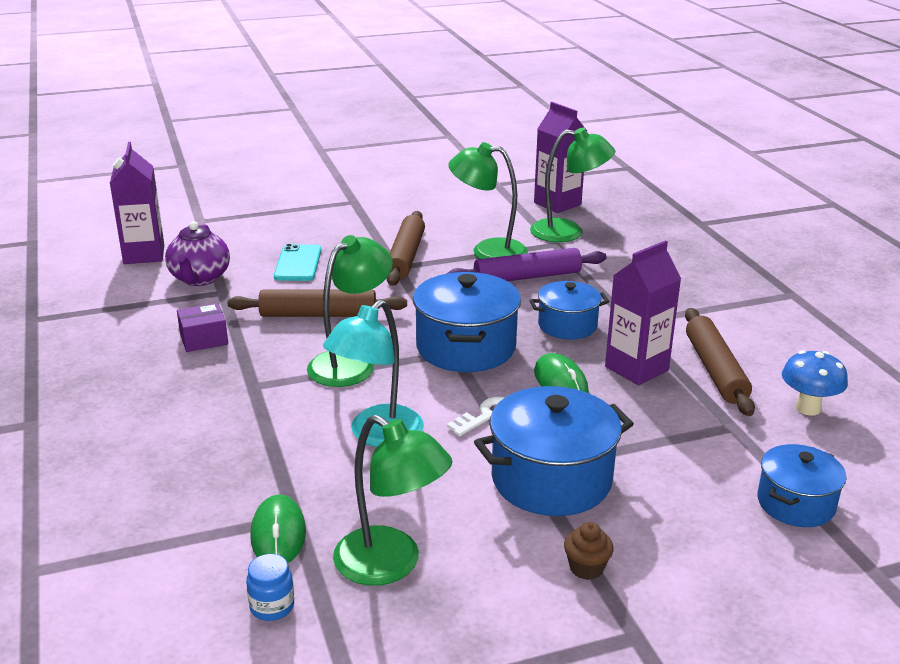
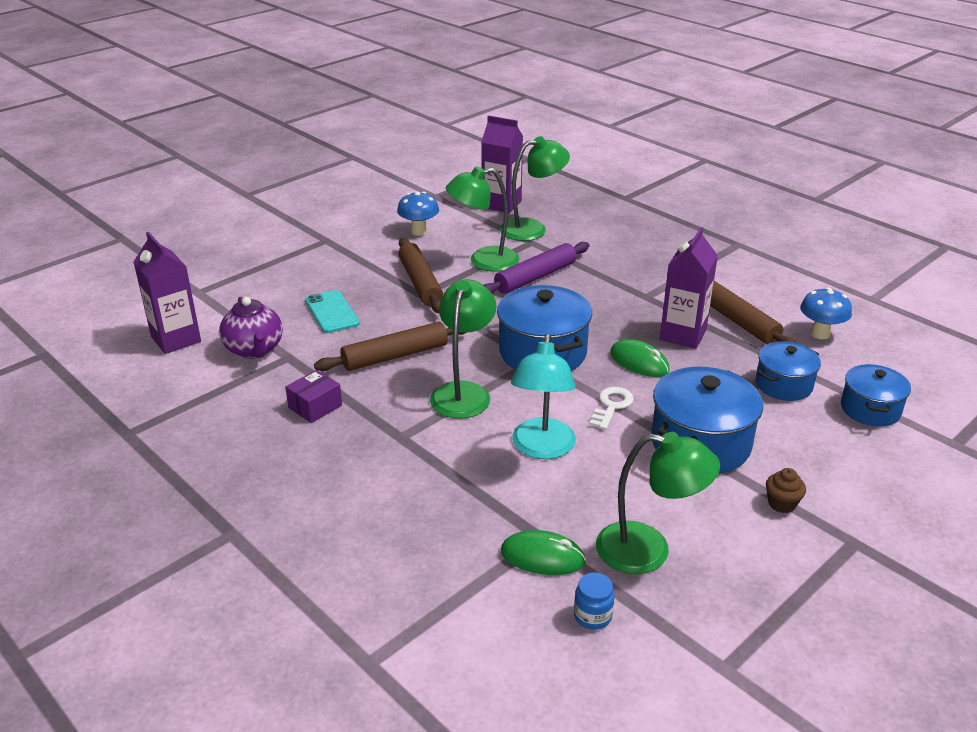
camera: 25 degrees left, 5 degrees up
(278, 534) = (542, 557): green mouse -> green mouse turned 45 degrees counterclockwise
(449, 212) = (419, 231): none -> blue mushroom
(567, 325) = (603, 312): blue pot -> blue pot (783, 385)

